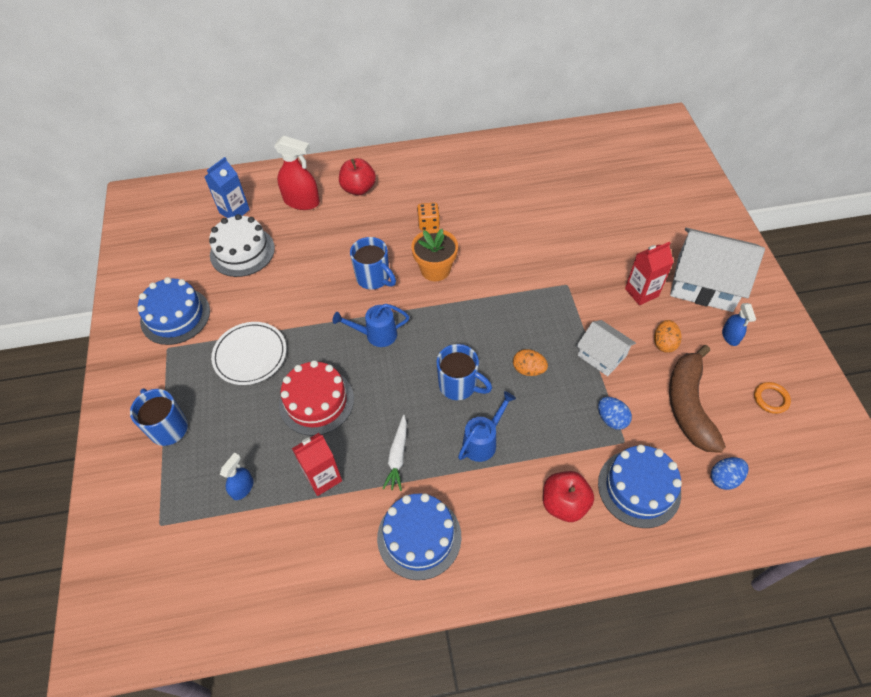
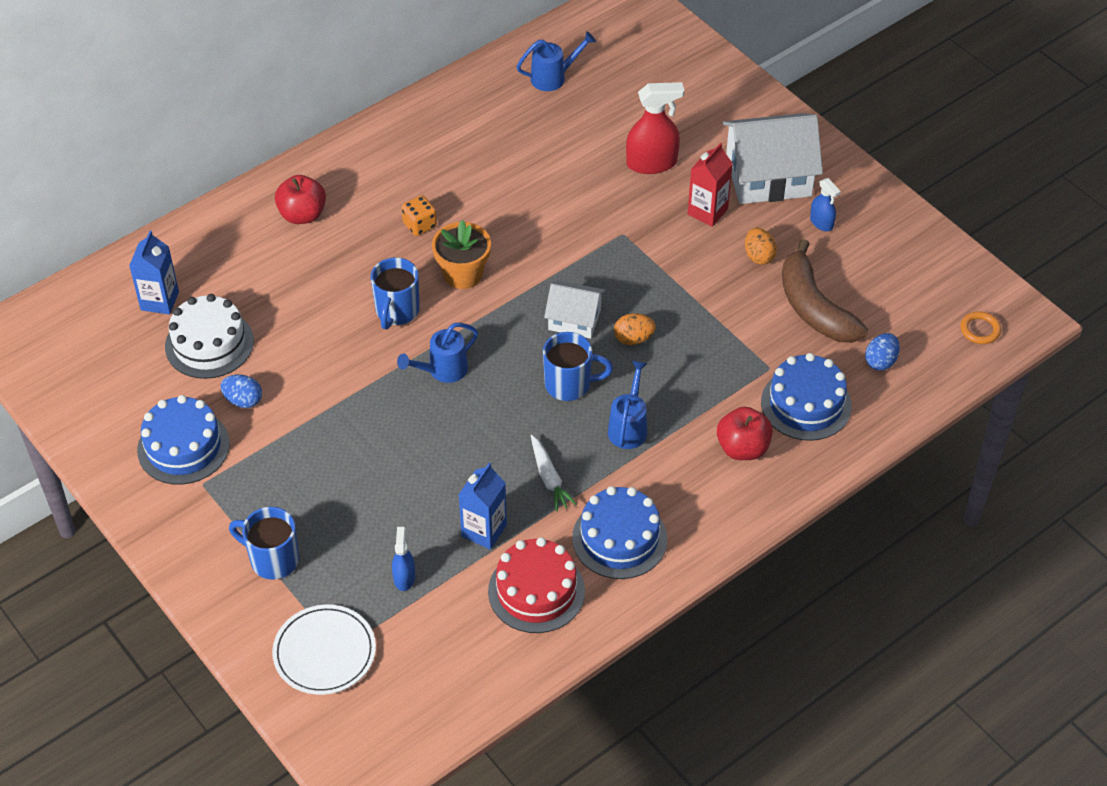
camera: 30 degrees left, 5 degrees down
(250, 355) = (310, 450): white plate -> white plate (324, 652)
(302, 201) = (240, 257): red spray bottle -> red spray bottle (652, 163)
(316, 401) = (423, 464): red cake -> red cake (536, 591)
(323, 477) = (484, 531): red carton -> blue carton
(374, 278) = (397, 311): blue mug -> blue mug turned 90 degrees clockwise
(581, 157) = (553, 78): none -> blue watering can
(602, 355) = (702, 293): white house -> white house (574, 319)
(611, 419) = (746, 352): blue egg -> blue egg (243, 400)
(770, 399) = (889, 269): orange ring -> orange ring (980, 330)

